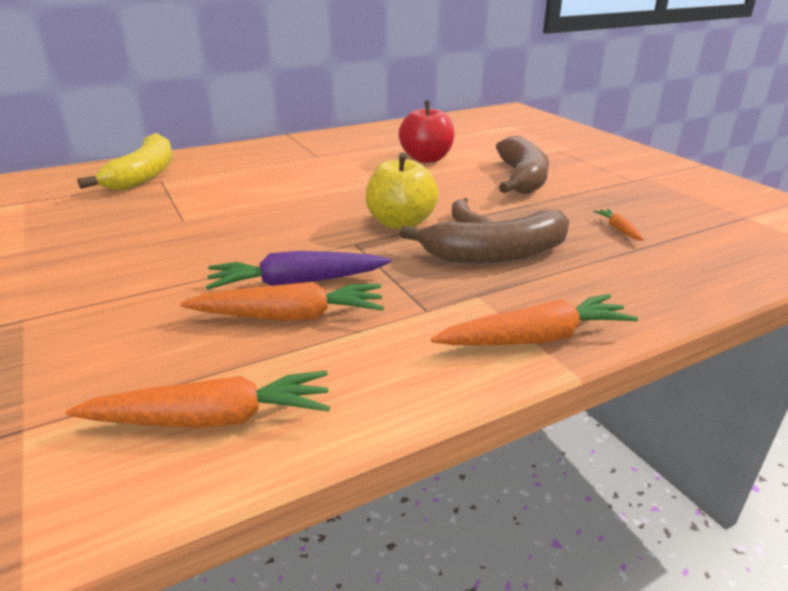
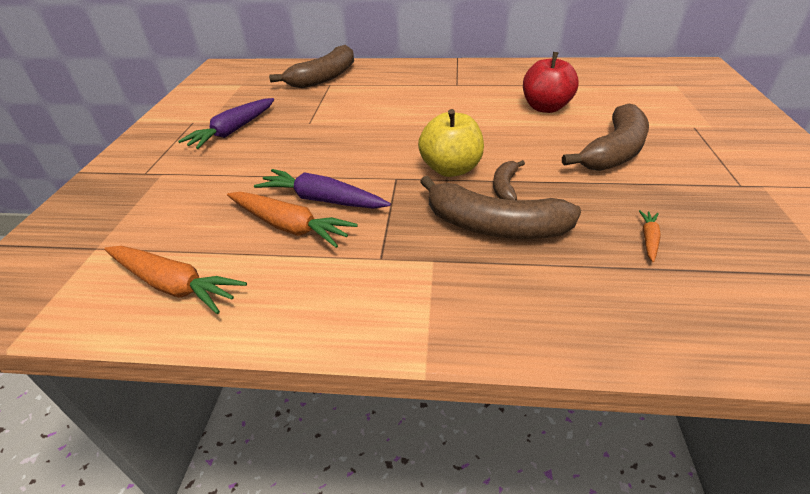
camera: 35 degrees right, 10 degrees up
(81, 250) = (233, 131): none -> purple carrot
(144, 175) = (324, 77): yellow banana -> brown banana
(535, 338) = (432, 320): orange carrot -> none

